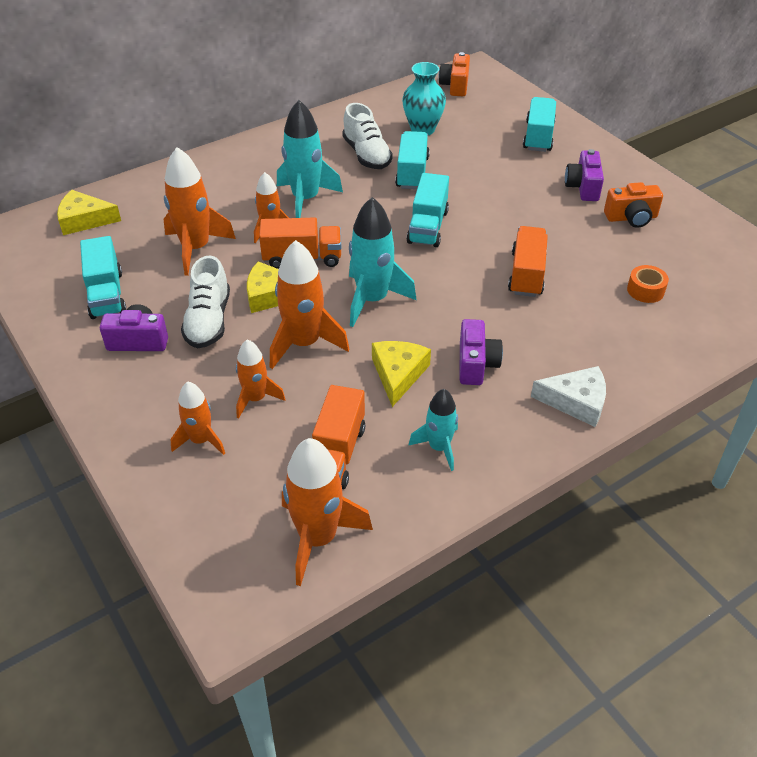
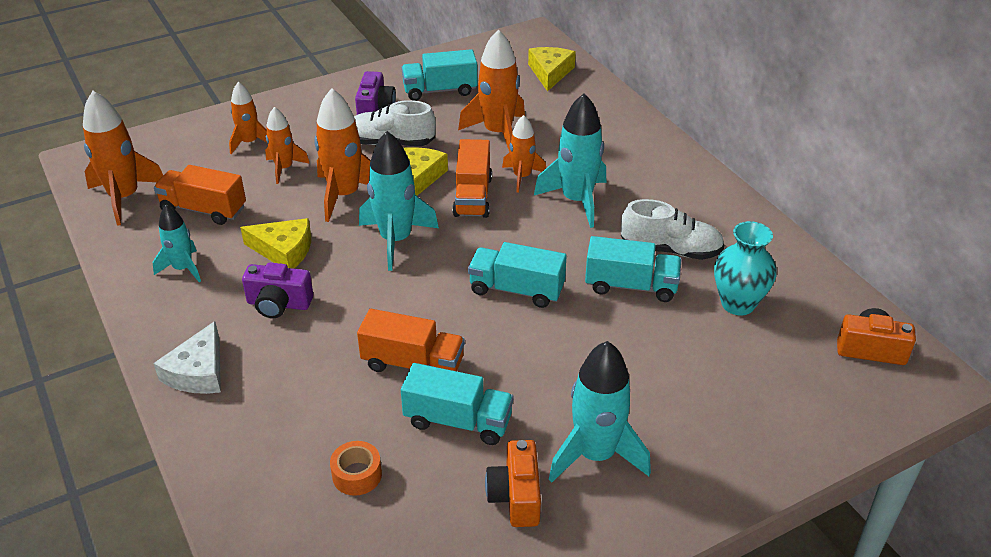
camera: 95 degrees right, 5 degrees down
(367, 155) = (670, 250): white shoe -> white shoe turned 150 degrees counterclockwise
(538, 136) = (732, 425): turquoise truck -> turquoise truck (458, 421)
(583, 187) = (595, 454): purple camera -> turquoise rocket

